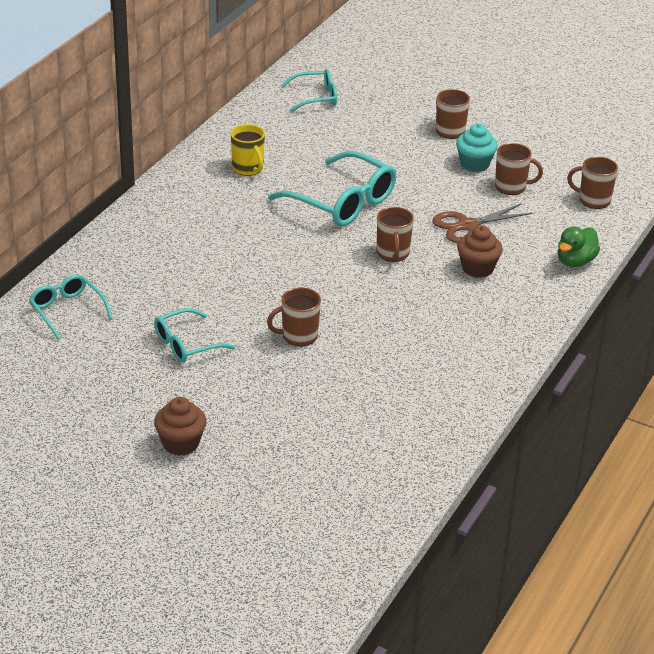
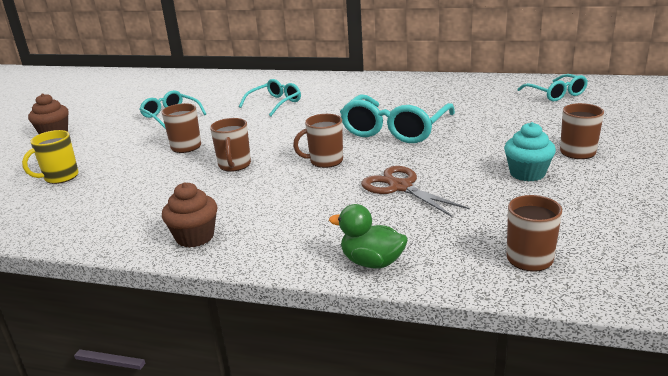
camera: 80 degrees right, 10 degrees down
(67, 310) = (204, 83): turquoise glasses -> turquoise glasses (275, 103)
(248, 169) = (414, 93): yellow mug -> yellow mug (60, 177)
(477, 268) = (322, 204): brown cupcake -> brown cupcake (195, 237)
(511, 187) = (502, 199): brown mug -> brown mug (234, 165)

